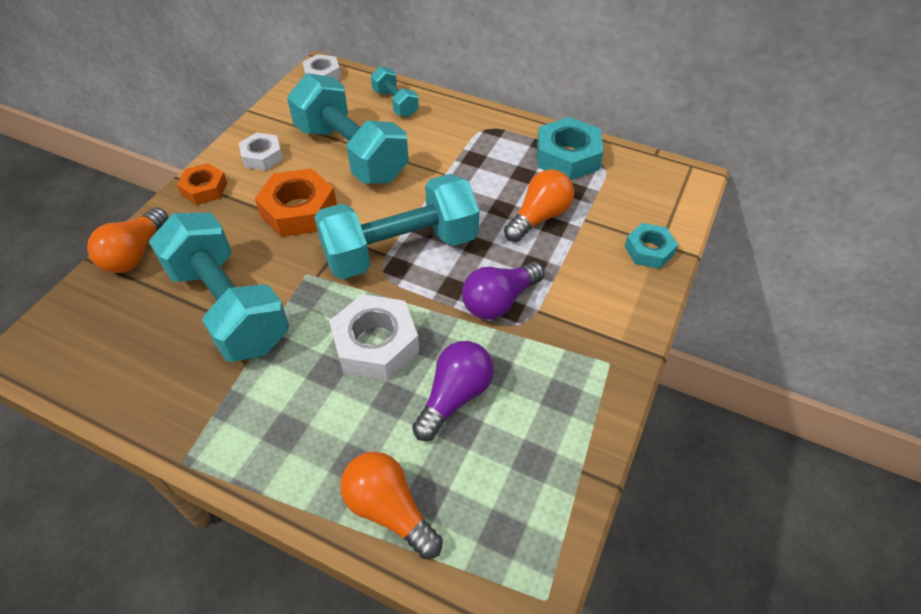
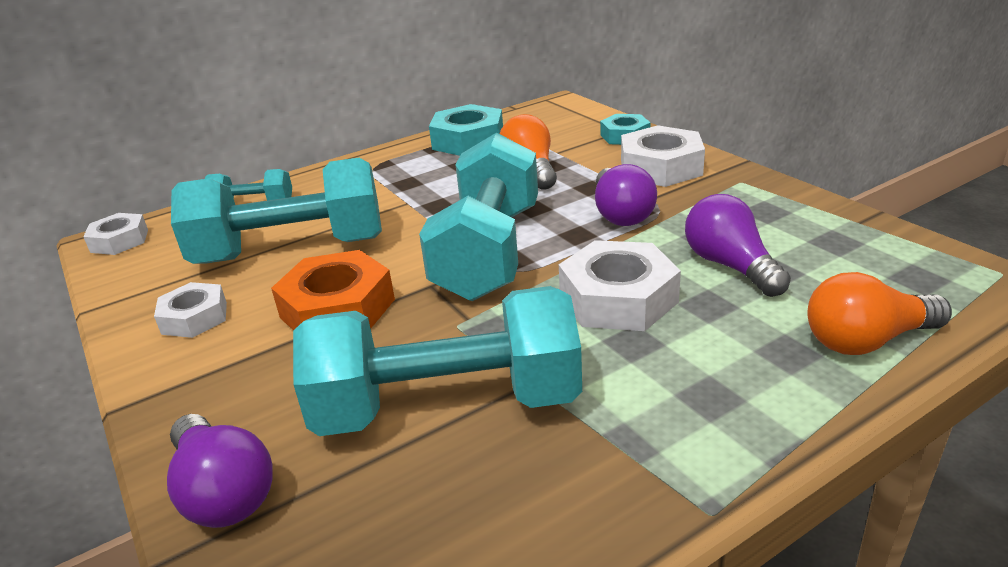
camera: 55 degrees left, 20 degrees down
(135, 253) = (224, 491): orange light bulb -> purple light bulb
(204, 189) = (181, 384): orange nut -> none
(600, 297) = (660, 167): none -> white nut

